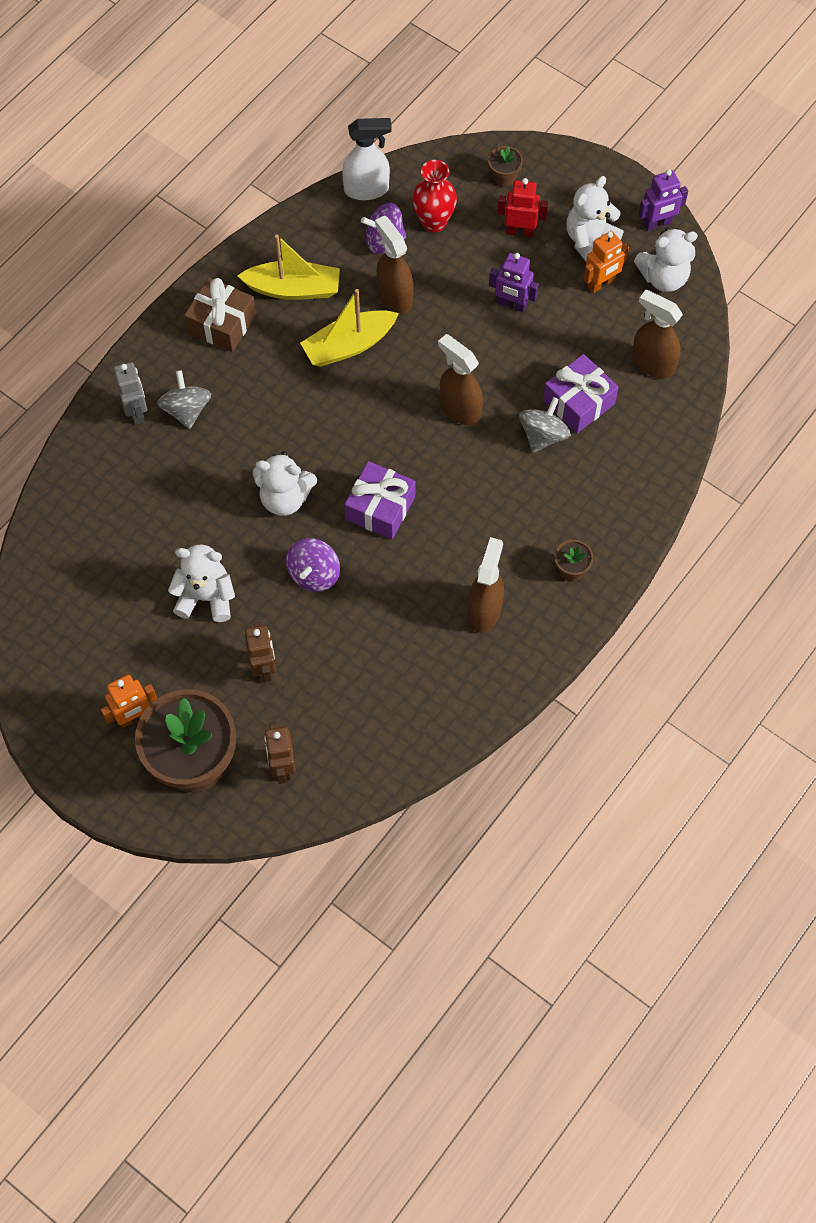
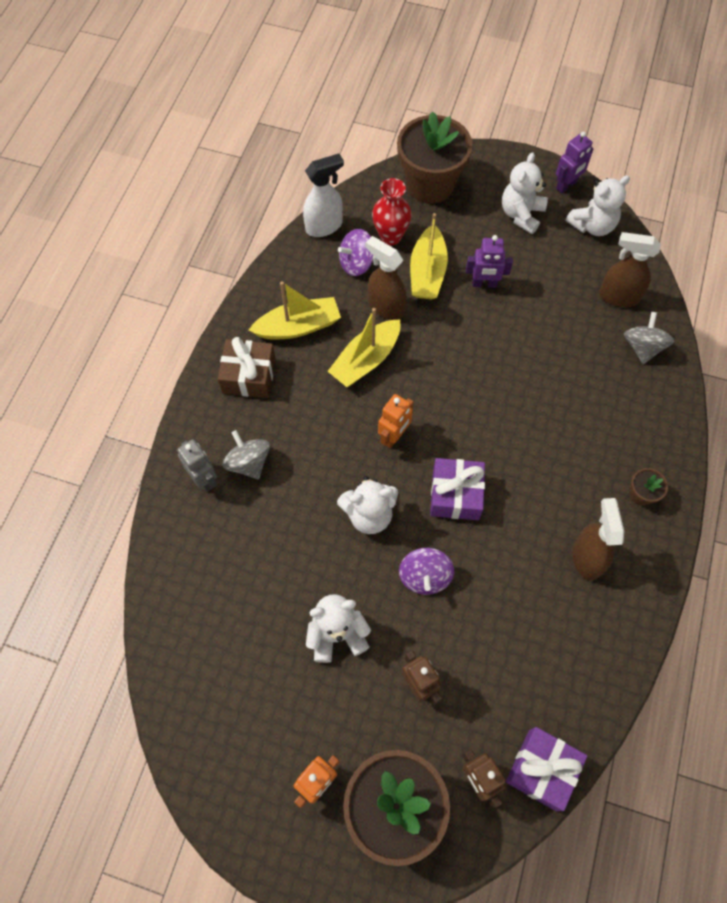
camera: 20 degrees left, 0 degrees up
(456, 273) = (427, 272): none -> yellow boat
(459, 409) = (482, 384): brown spray bottle -> none
(504, 177) = (430, 185): brown flower pot -> brown flower pot, size x2.42
(520, 231) = (463, 223): red robot -> none
(543, 435) = (561, 385): grey spinning top -> grey spinning top (642, 347)
(578, 402) = (576, 347): purple gift -> purple gift (542, 769)
(601, 284) = (546, 245): orange robot -> orange robot (394, 436)

